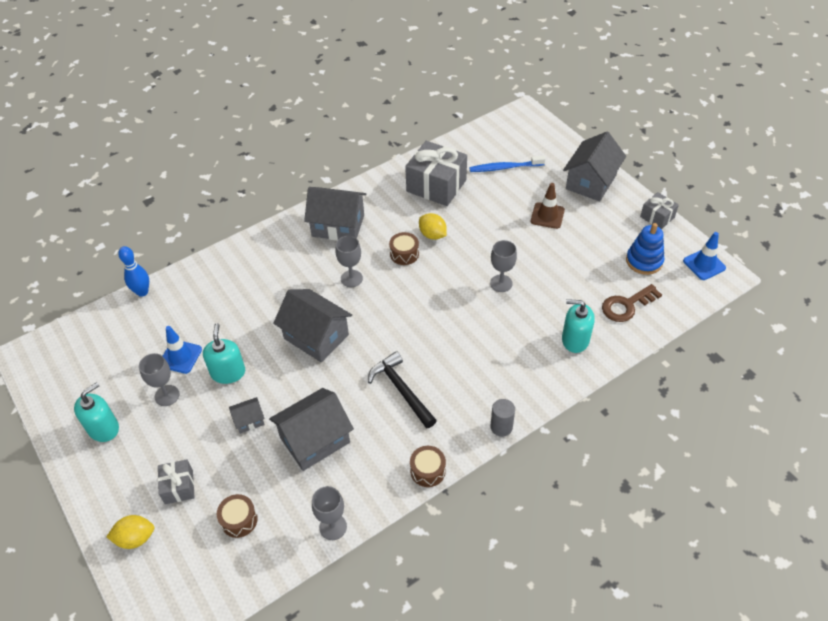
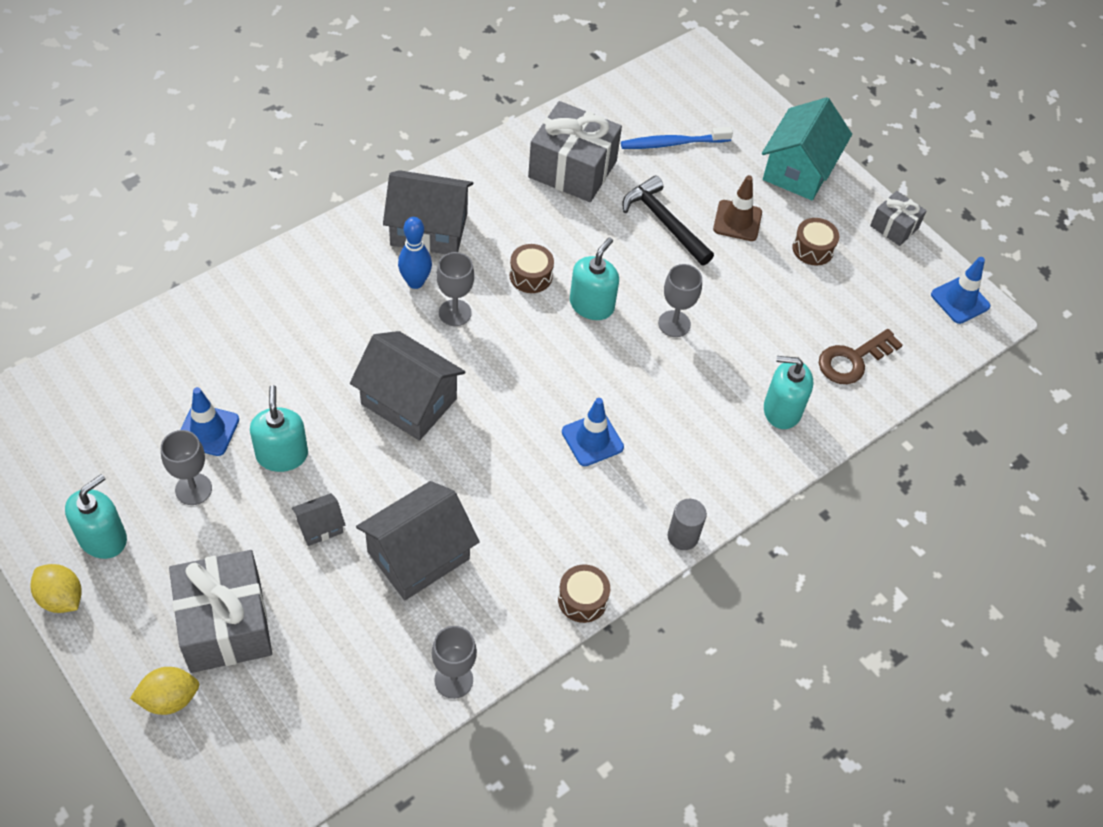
camera: 10 degrees left, 5 degrees up
(142, 292) = (138, 329): blue bowling pin -> blue bowling pin (415, 282)
(179, 487) = (225, 624): grey gift -> grey gift, size x1.90
(239, 520) = (318, 671): brown drum -> brown drum (813, 249)
(401, 390) = (538, 482): black hammer -> black hammer (664, 222)
(432, 235) = (571, 247): yellow lemon -> yellow lemon (61, 598)
(440, 361) = (592, 439): none -> blue traffic cone
(444, 272) = (591, 305): none -> turquoise soap dispenser
(591, 182) = (799, 170): grey house -> turquoise house
(644, 261) = (876, 293): blue stacking toy -> none

